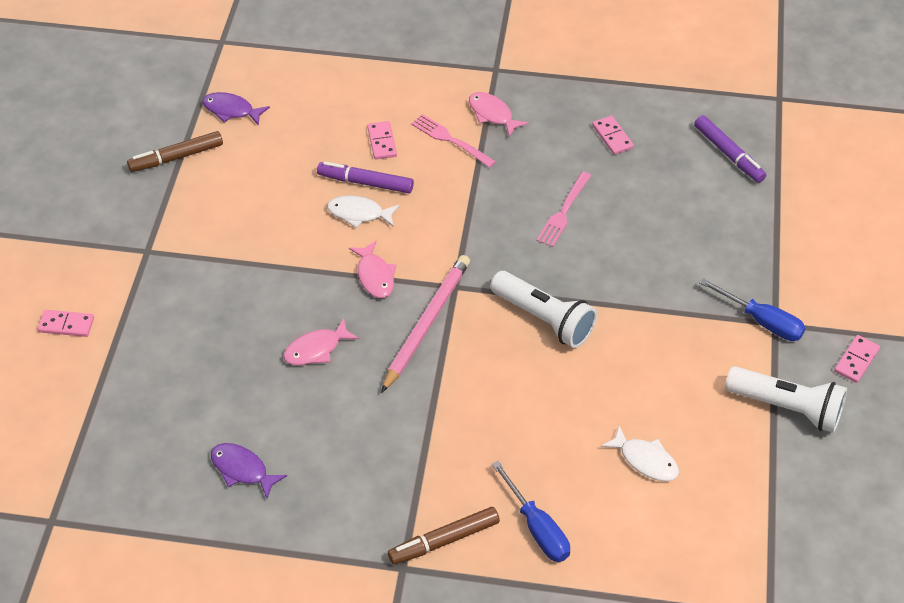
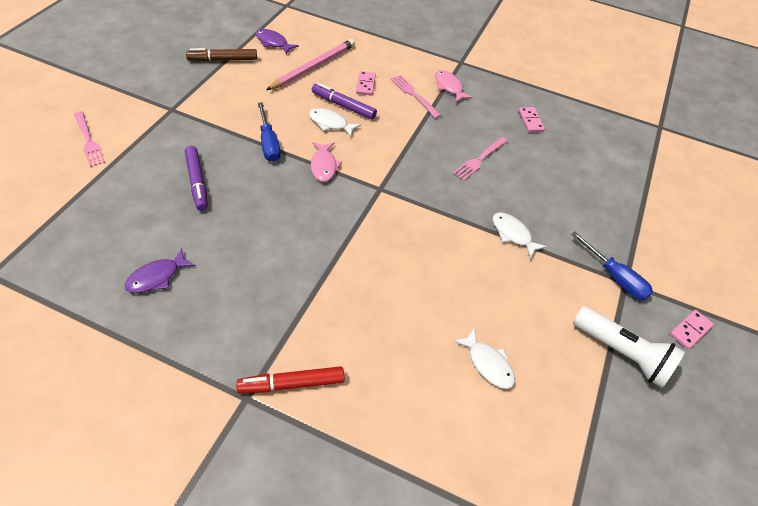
camera: 10 degrees right, 0 degrees up
(66, 325) = (89, 140): pink domino -> pink fork
(242, 470) = (157, 277): purple fish -> purple fish turned 90 degrees counterclockwise
(316, 349) = (257, 204): pink fish -> none
(426, 323) = (348, 208): pink pencil -> pink pencil (313, 67)
(444, 541) = (291, 384): brown marker -> red marker
(537, 528) = (375, 396): blue screwdriver -> blue screwdriver (269, 143)
(544, 319) = (440, 229): white flashlight -> none
(632, 301) = (513, 234): none -> white fish
(728, 154) = (614, 153): purple marker -> purple marker (197, 182)

